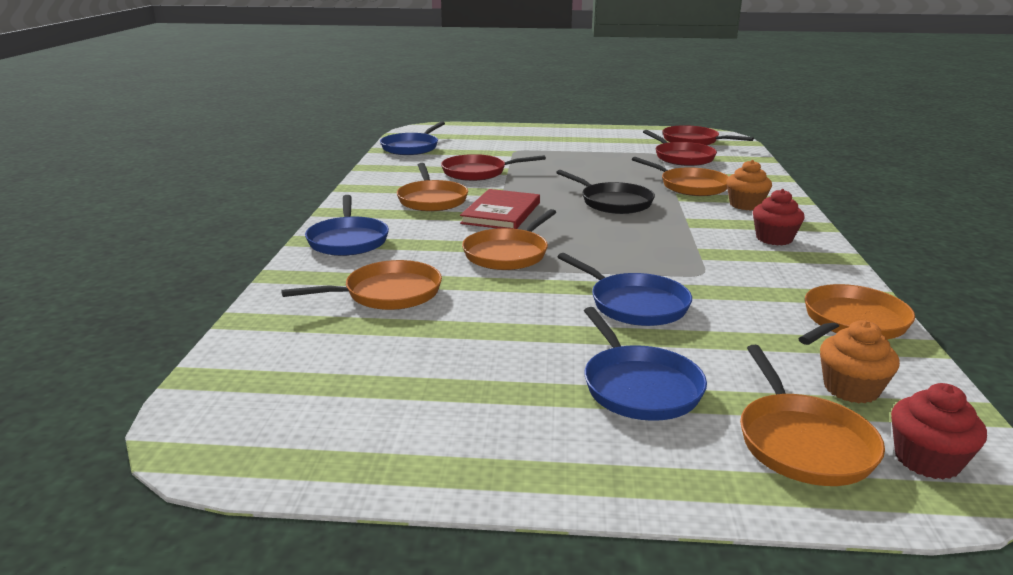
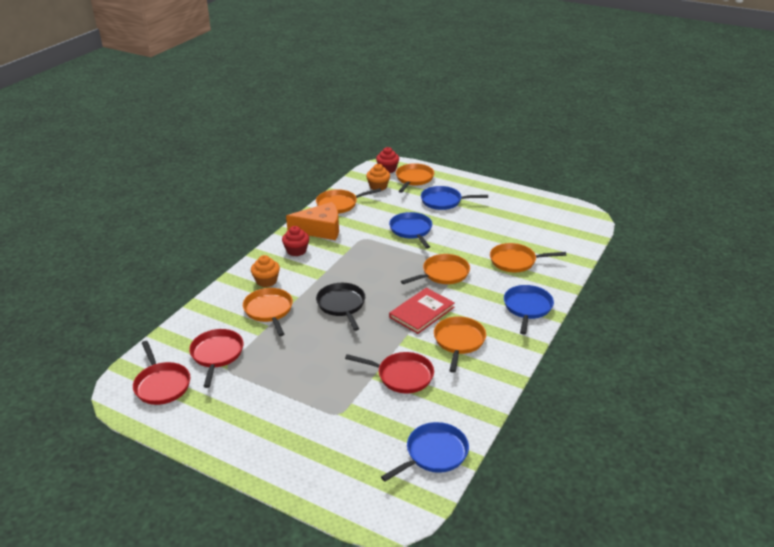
camera: 155 degrees left, 10 degrees up
(639, 387) = (443, 201): blue pan -> blue pan turned 90 degrees counterclockwise
(796, 272) = (320, 229): none -> orange cheese

